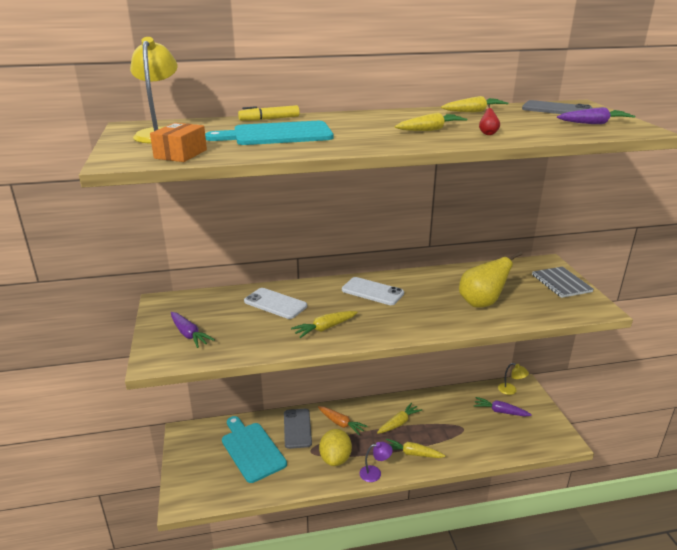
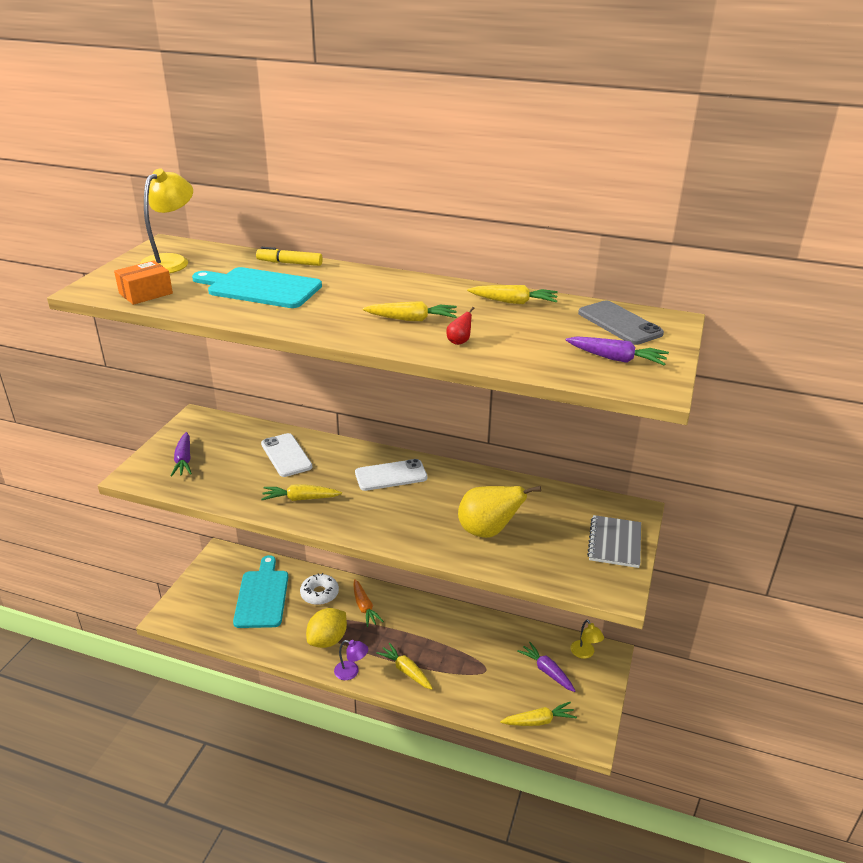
camera: 30 degrees right, 5 degrees up
(297, 428) = (319, 594): grey phone -> white donut
(372, 292) = (391, 475): white phone -> white phone turned 75 degrees counterclockwise
(399, 423) = (422, 633): yellow carrot -> yellow carrot (539, 721)

